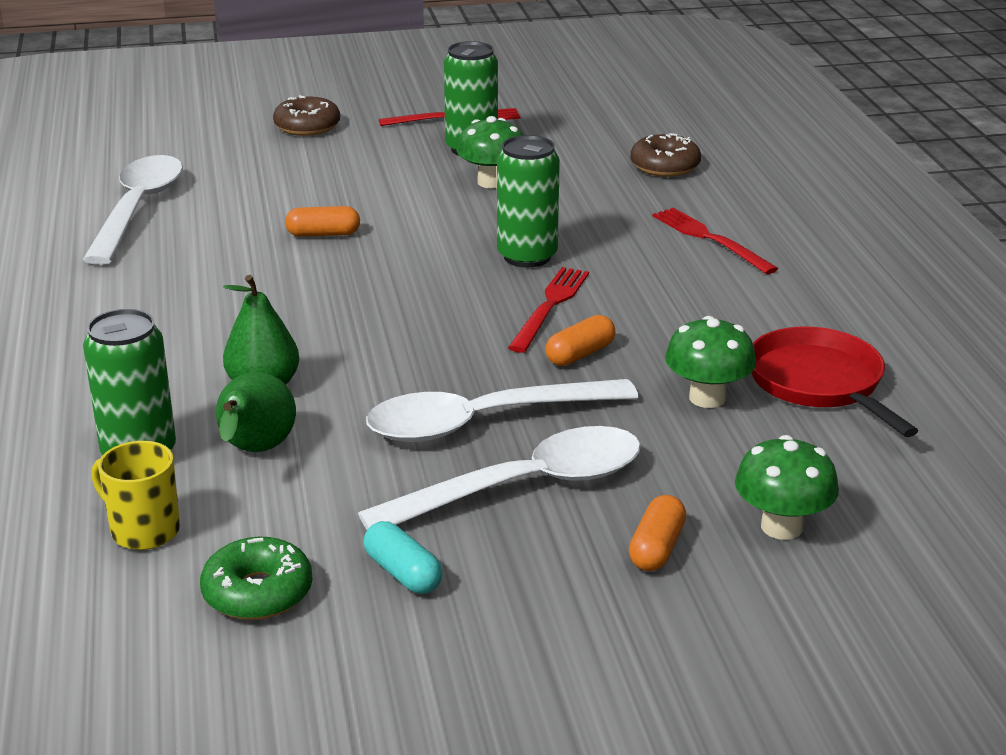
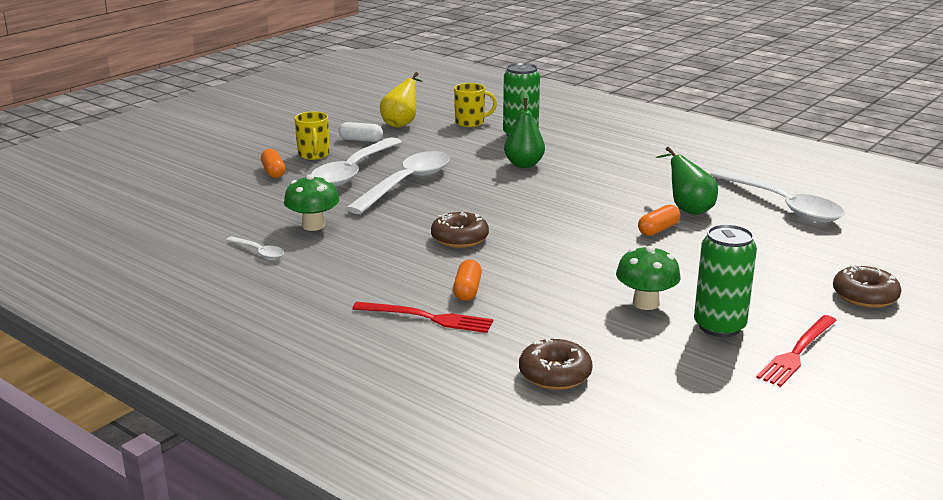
camera: 140 degrees right, 5 degrees down
(255, 451) = (480, 148): green pear -> green pear (688, 209)
(257, 593) = (402, 123): green donut -> yellow pear
(403, 573) = (361, 140): turquoise capsule -> white capsule
(527, 256) = (522, 260): green can -> none
(538, 566) = (314, 155): none -> yellow mug
(550, 306) = (459, 238): red fork -> brown donut
(580, 354) = (405, 222): orange capsule -> orange capsule (467, 290)
(781, 527) = (226, 192): green mushroom -> none
(819, 383) = (259, 252): red pan -> white spoon

